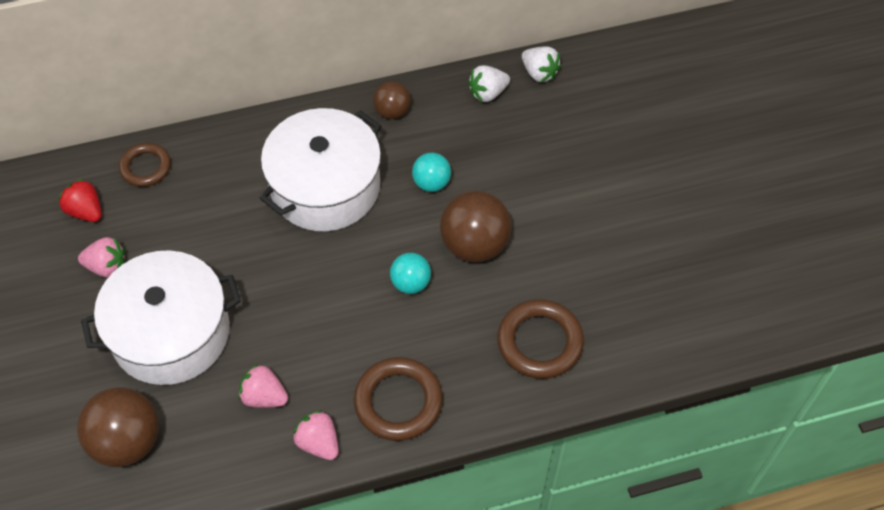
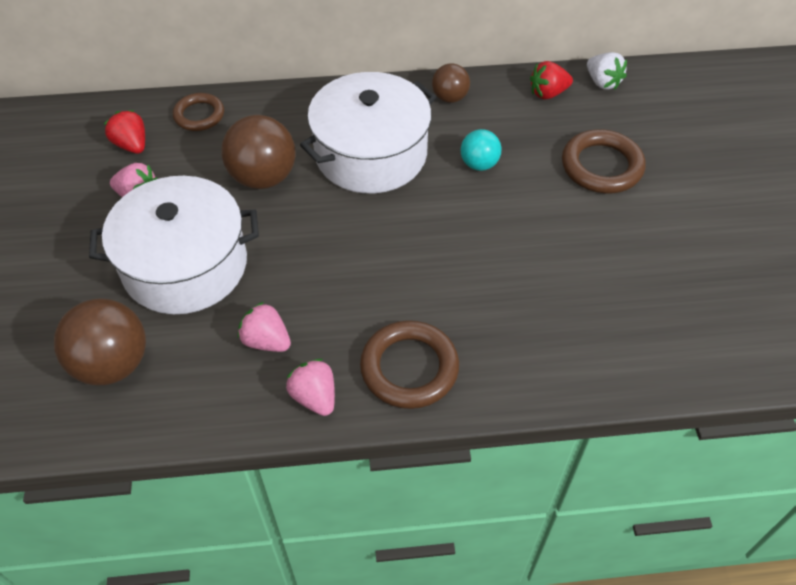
camera: 10 degrees right, 5 degrees down
(411, 283) = (442, 253): turquoise ball -> none
(474, 245) = (515, 226): brown ball -> brown ball (263, 177)
(487, 93) = (548, 93): white strawberry -> red strawberry
(540, 342) = (574, 330): brown ring -> brown ring (601, 166)

